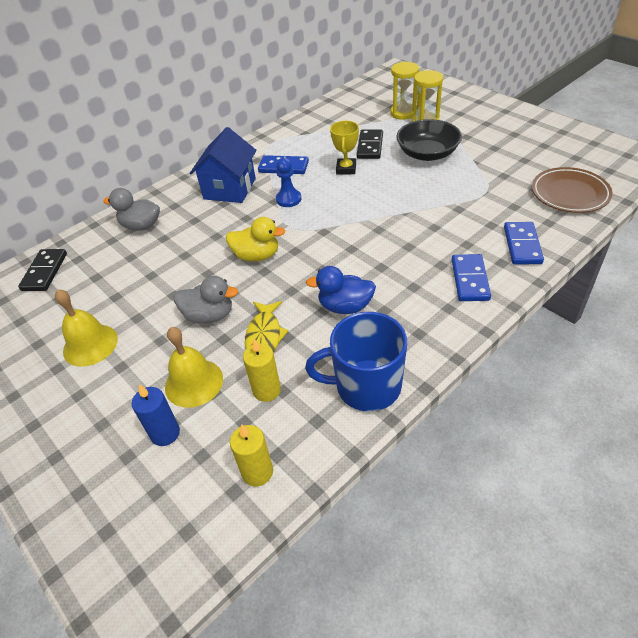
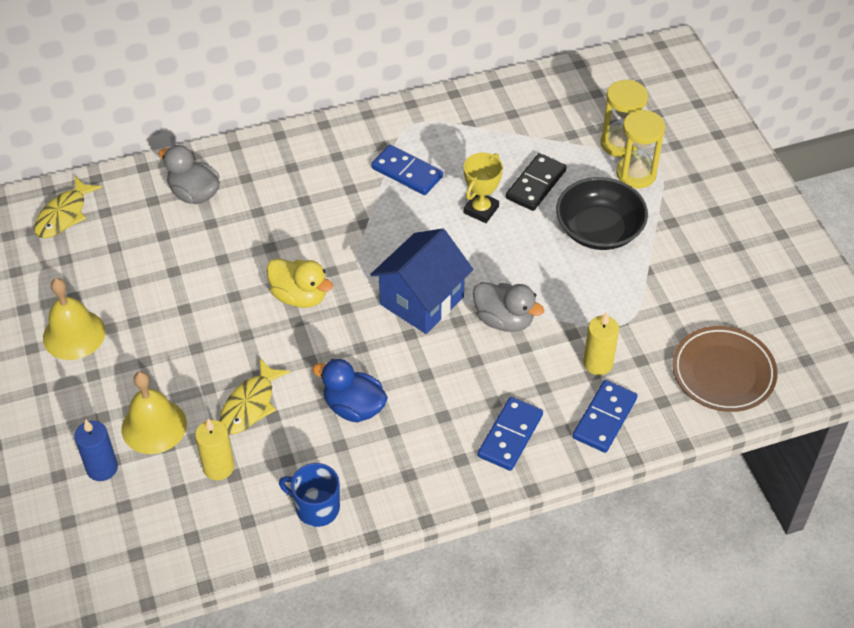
camera: 20 degrees right, 5 degrees up
(45, 272) = (64, 215): black domino -> yellow fish
(209, 315) = (208, 353): grey duck -> grey duck (504, 320)
(230, 189) = (323, 180): blue house -> blue house (422, 300)
(257, 472) = (165, 545): yellow candle -> yellow candle (598, 363)
(288, 199) = (382, 228): blue pawn -> none
(366, 386) = (316, 508): blue mug -> blue mug, size x0.61

